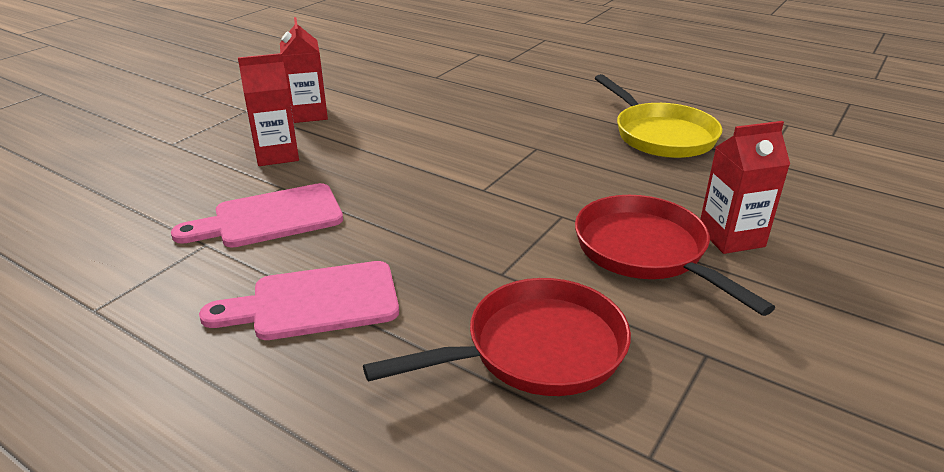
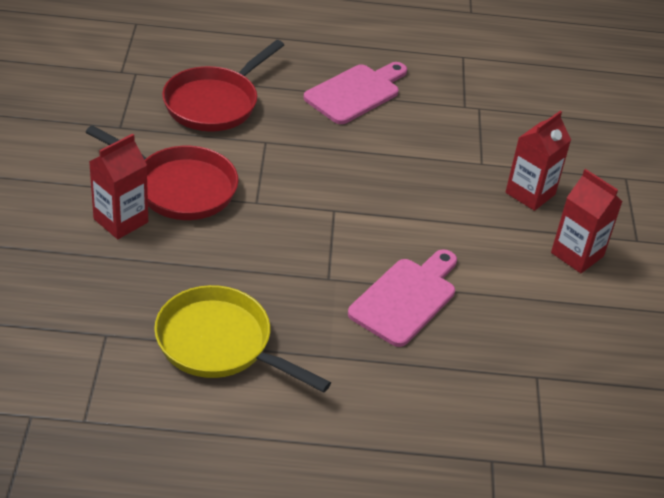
camera: 145 degrees right, 10 degrees up
(270, 218) = (453, 136): pink cutting board -> pink cutting board (406, 298)

